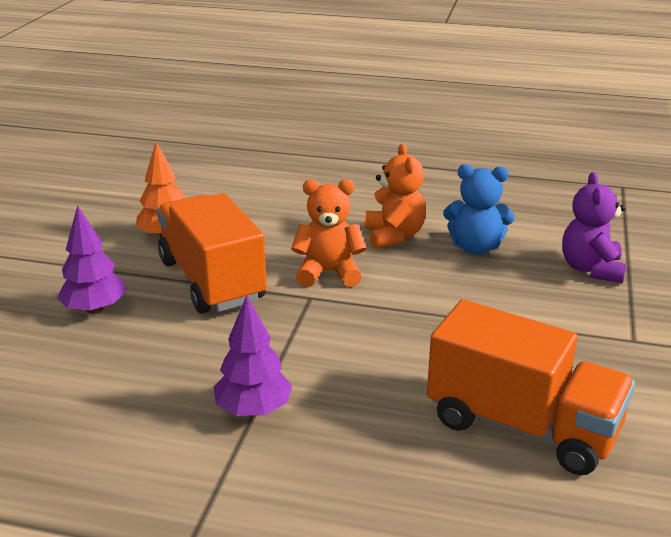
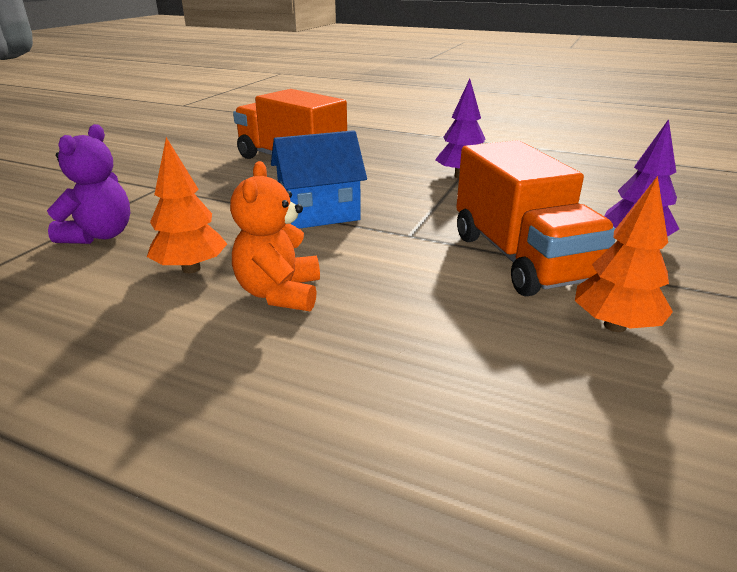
camera: 170 degrees left, 0 degrees up
(328, 273) = (384, 255): orange teddy bear -> none
(411, 316) = (319, 214): none -> blue house
(475, 247) = (191, 269): blue teddy bear -> orange tree

